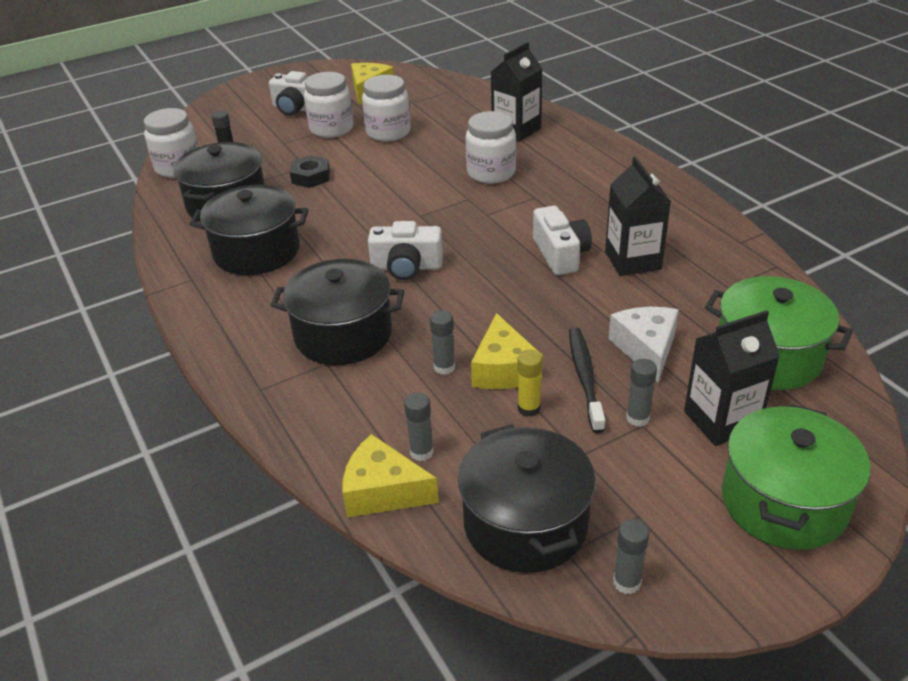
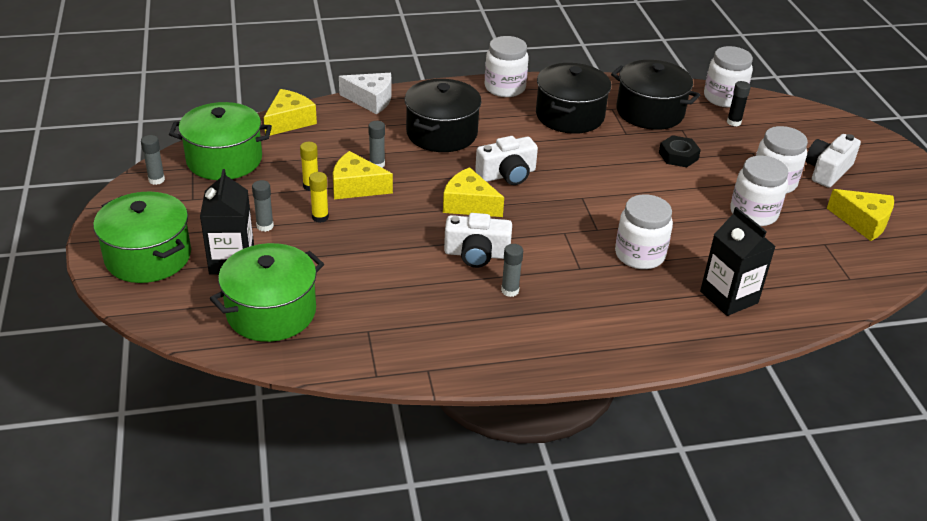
camera: 105 degrees right, 0 degrees up
(204, 312) = (505, 88): none -> white jar
(406, 267) = (507, 174): white camera -> white camera turned 135 degrees counterclockwise
(421, 452) = (308, 139): grey glue stick -> grey glue stick (510, 290)
(480, 278) = (469, 204): none -> yellow cheese
(525, 523) = (224, 160): black pot -> green pot
(585, 378) = (320, 217): black toothbrush -> yellow glue stick
(633, 260) = (442, 290): black carton -> none
(646, 349) = (327, 255): white cheese -> white cheese (371, 100)

